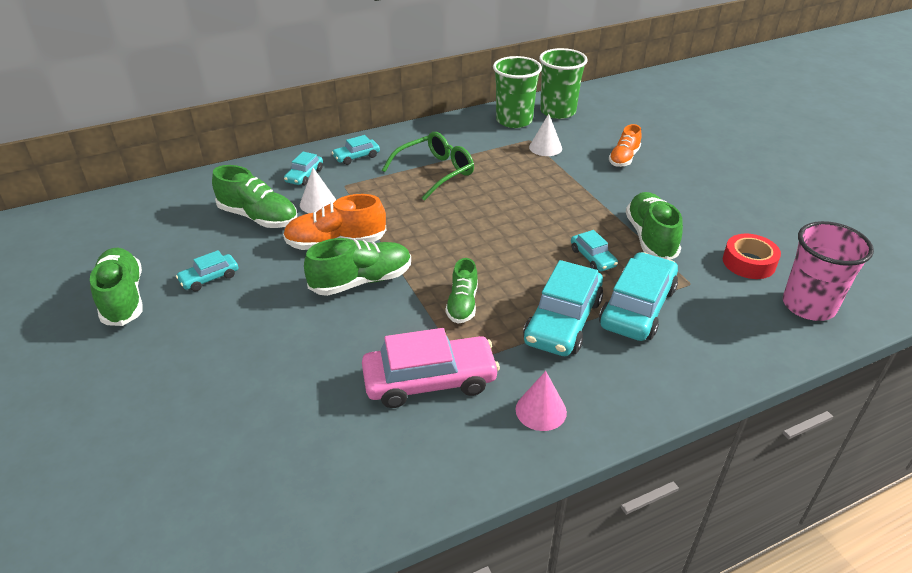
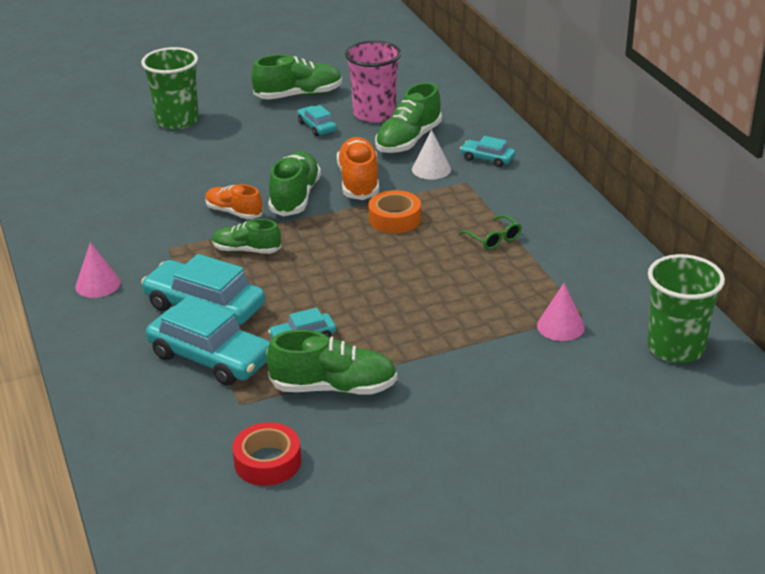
camera: 95 degrees right, 5 degrees down
(356, 157) = (529, 187): turquoise car -> none
(361, 281) = (295, 197): green shoe -> green shoe turned 150 degrees counterclockwise
(404, 220) = (394, 219): none -> orange tape
(430, 381) = (153, 232): pink car -> none
(435, 172) = (493, 239): green glasses -> green glasses, size x0.55
(514, 120) = (639, 305): green cup -> green cup (177, 121)
(545, 147) = (560, 326): white cone -> pink cone
(624, 158) = (532, 394): orange shoe -> orange shoe (234, 212)
(808, 305) = (174, 492): pink cup -> pink cup (374, 114)

